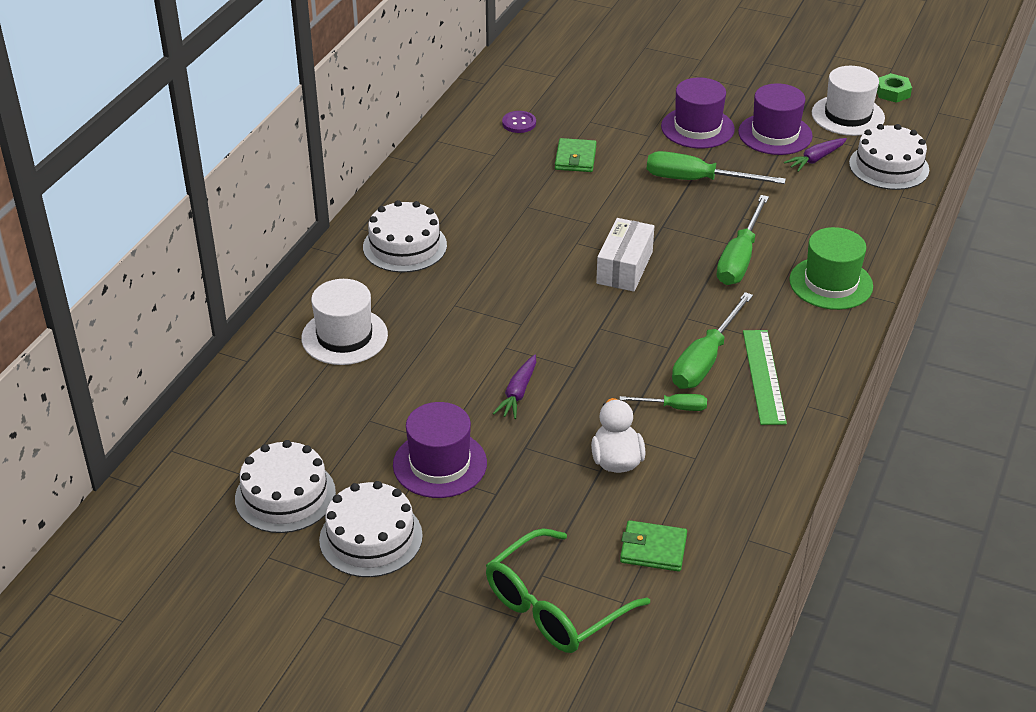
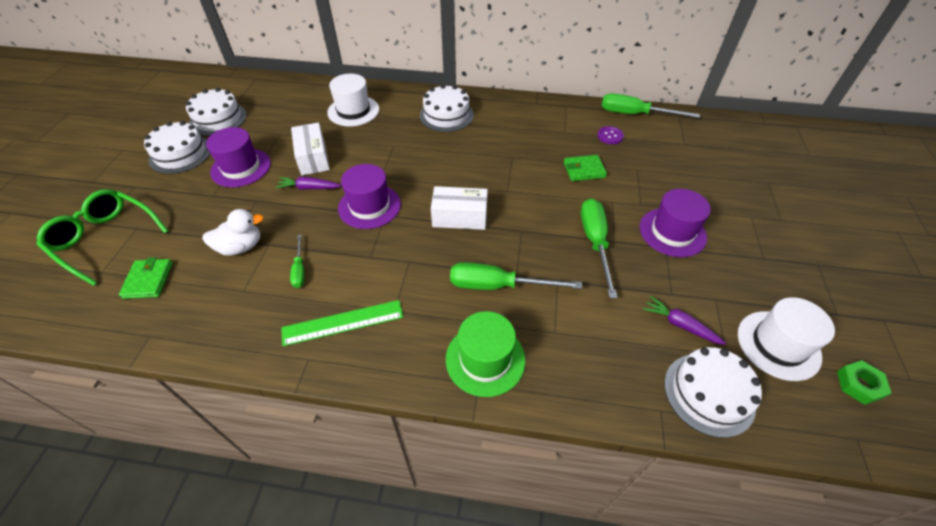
camera: 75 degrees right, 10 degrees up
(449, 386) = (313, 158): none -> white box
(705, 360) = (358, 281): green screwdriver -> green screwdriver (635, 114)
(775, 134) = (701, 287): purple hat -> purple hat (369, 206)

